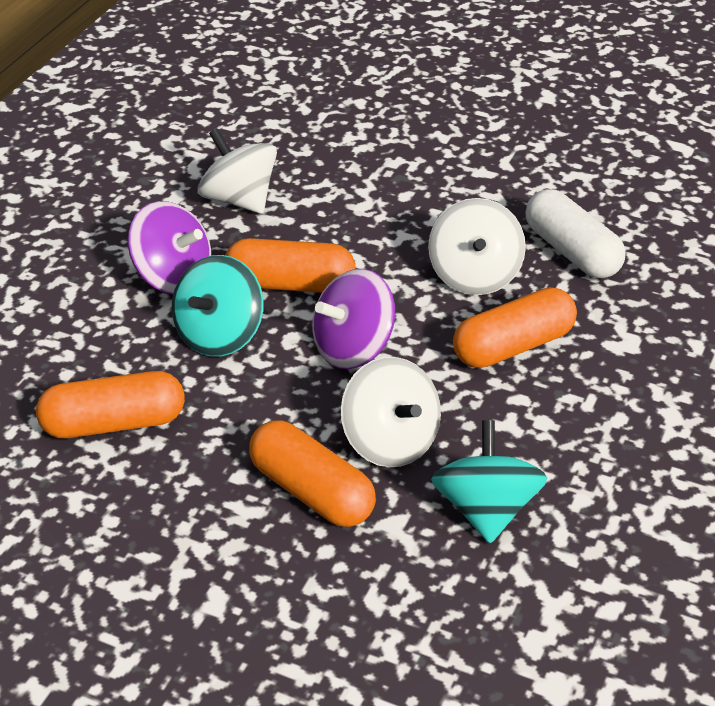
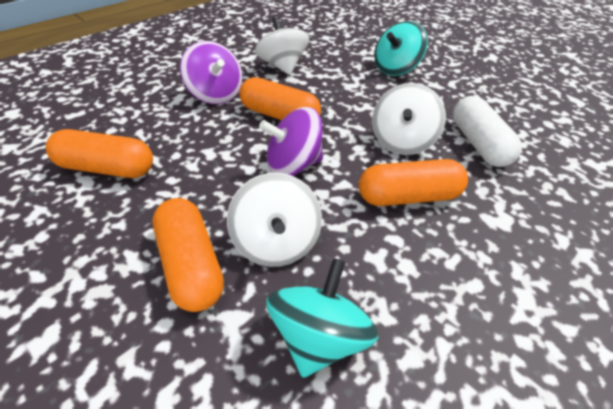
camera: 20 degrees right, 5 degrees up
(220, 335) = (215, 133): turquoise spinning top -> turquoise spinning top (395, 69)

